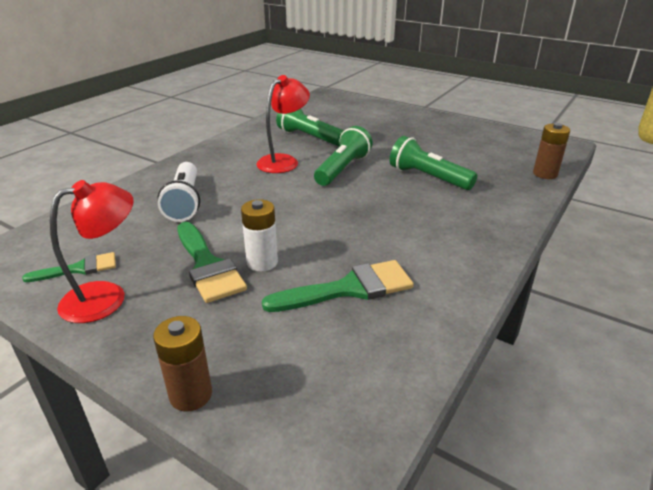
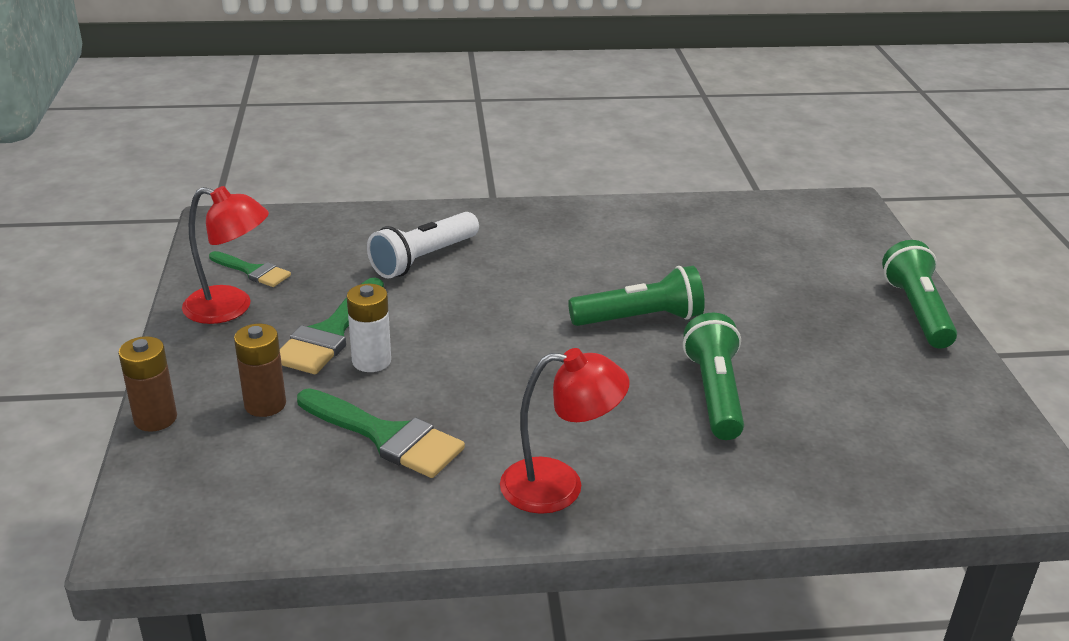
camera: 50 degrees right, 0 degrees up
(284, 161) = (598, 270): red lamp -> red lamp (559, 486)
(310, 137) = (690, 256): green flashlight -> green flashlight (917, 311)
(545, 174) = (888, 497): brown battery -> brown battery (265, 404)

